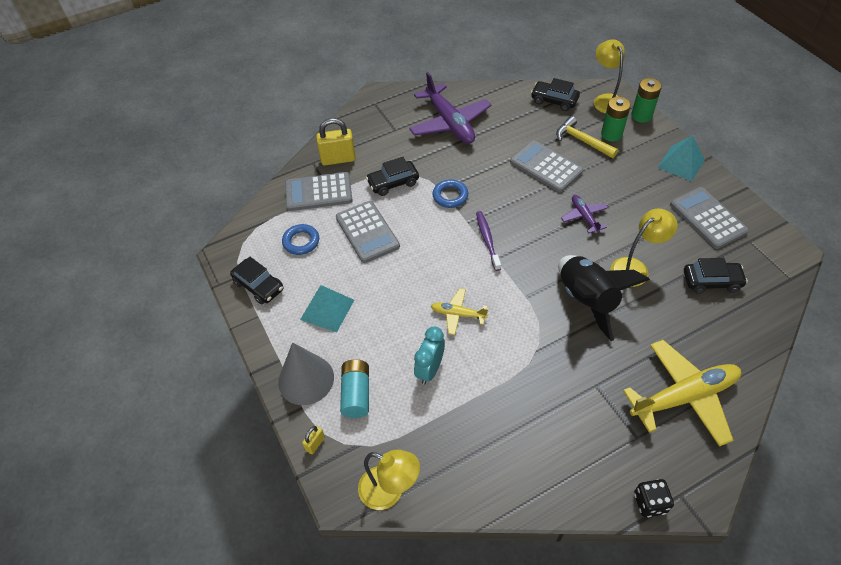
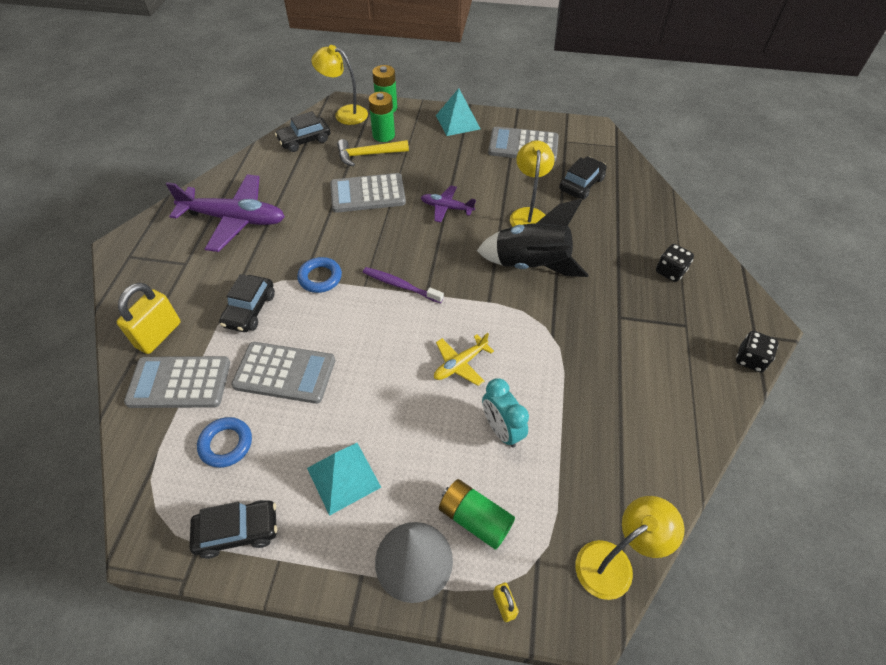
camera: 55 degrees left, 0 degrees up
(318, 192) = (179, 382): grey calculator -> grey calculator turned 60 degrees clockwise
(356, 394) = (475, 518): turquoise battery -> green battery
(684, 396) = (670, 271): yellow plane -> black dice

